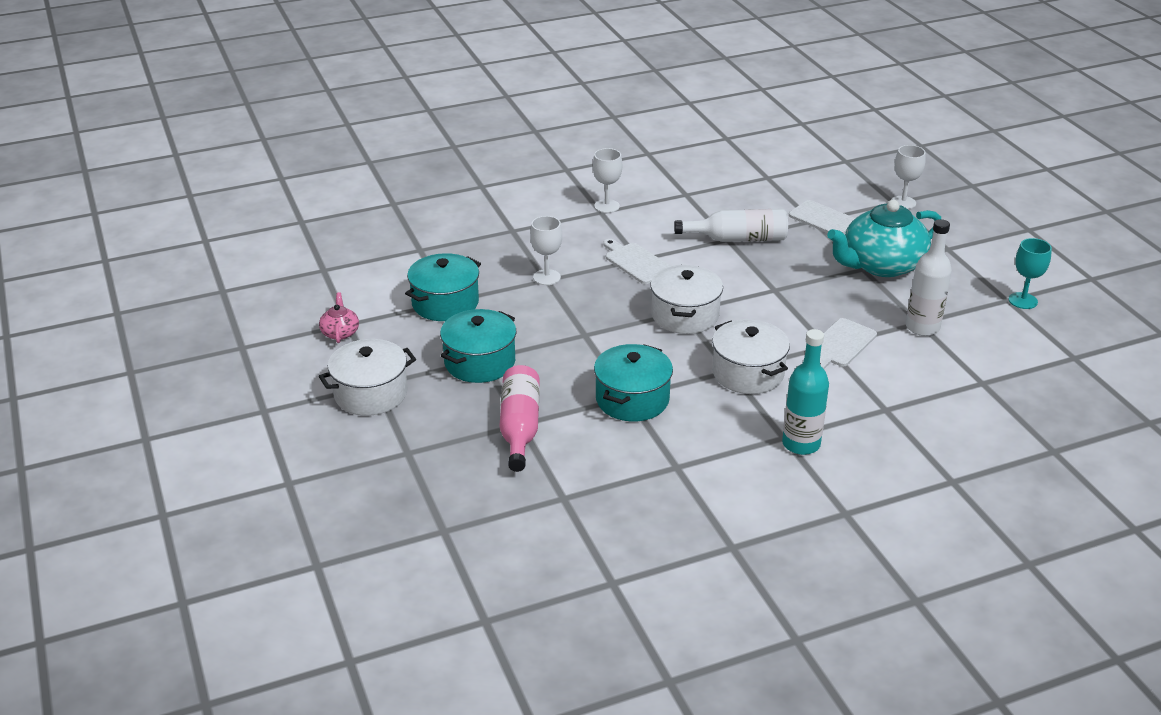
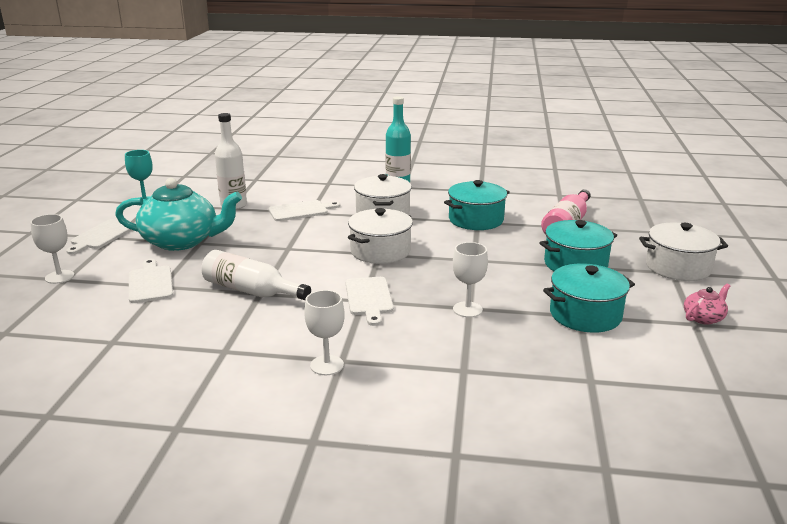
camera: 150 degrees left, 10 degrees down
(340, 332) = (703, 318): pink teapot -> pink teapot turned 150 degrees counterclockwise
(961, 246) = (101, 236): none -> white cutting board

